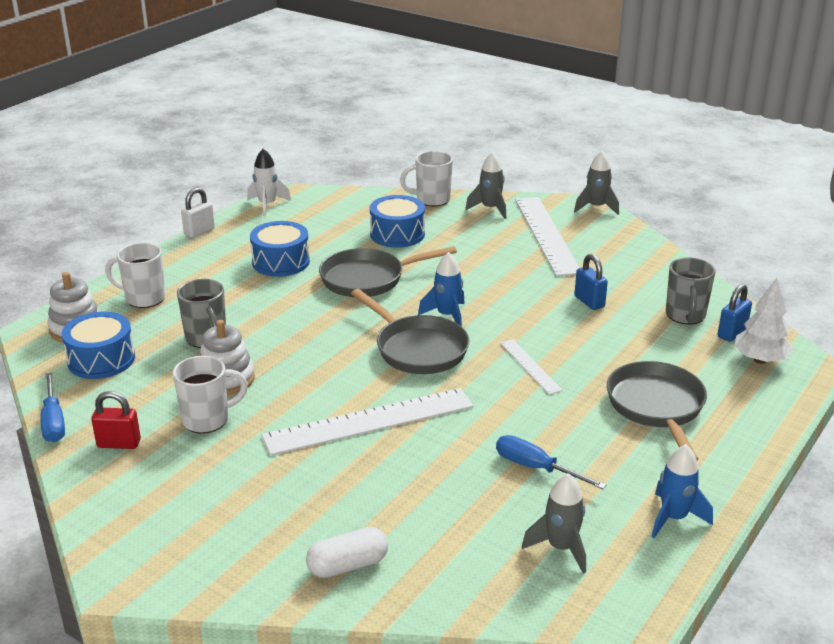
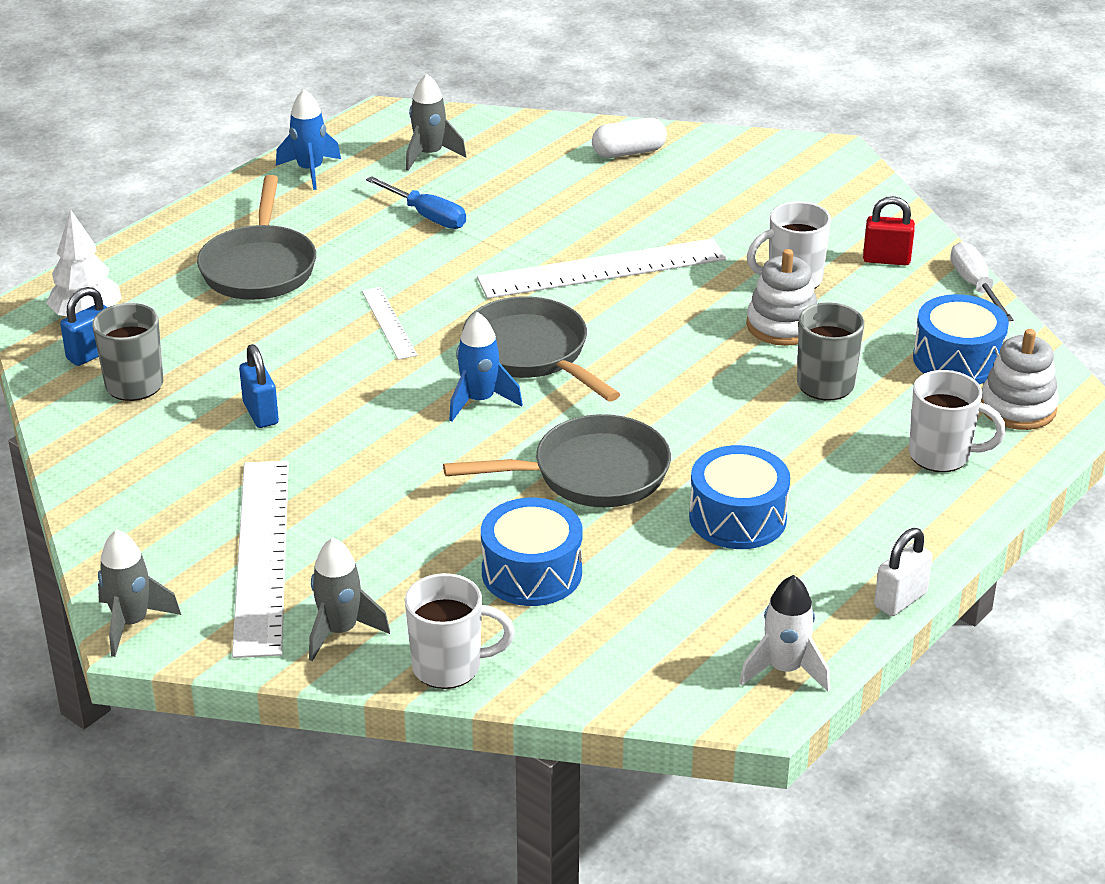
camera: 175 degrees left, 5 degrees up
(53, 421) = (975, 286): blue screwdriver -> white screwdriver

